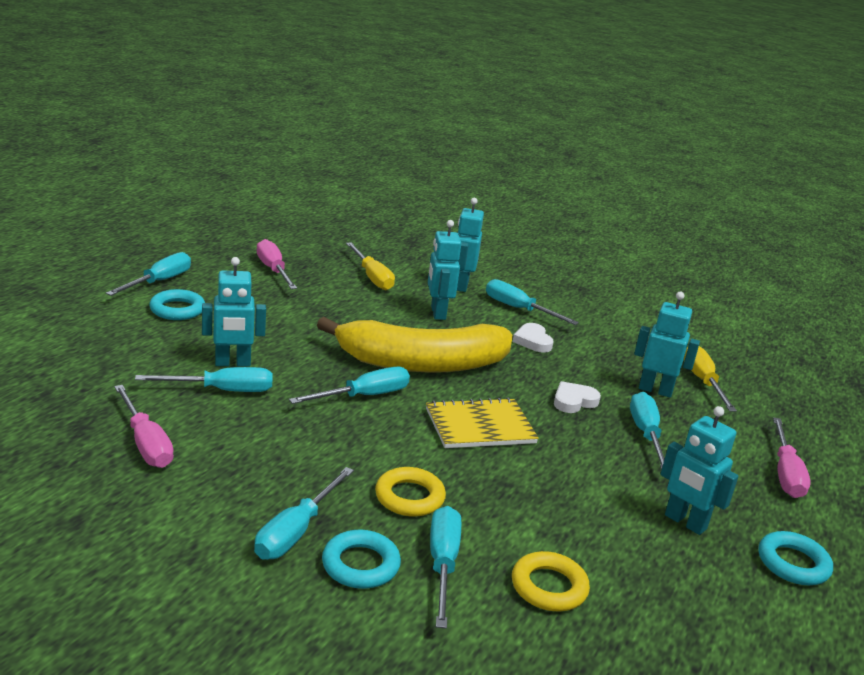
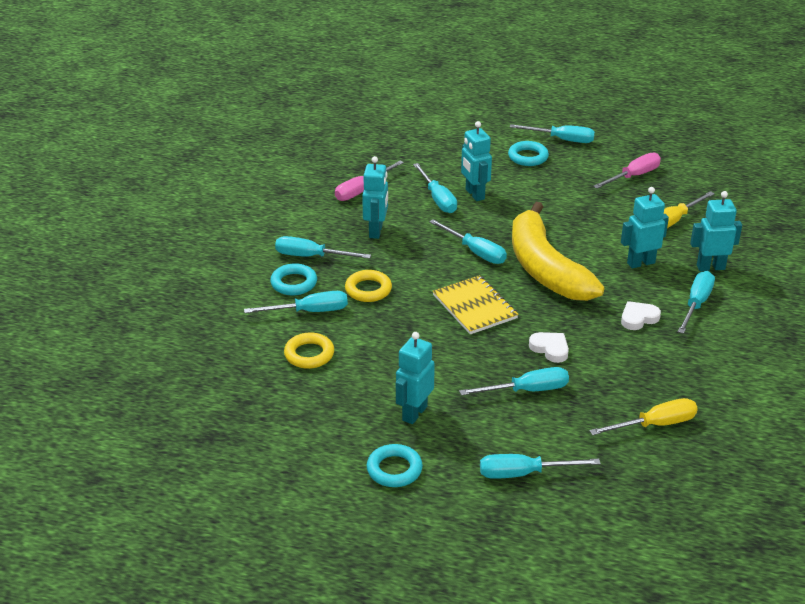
camera: 80 degrees right, 10 degrees up
(655, 390) = (610, 394): turquoise robot -> turquoise robot (376, 231)
(785, 473) = (523, 473): pink screwdriver -> turquoise screwdriver

